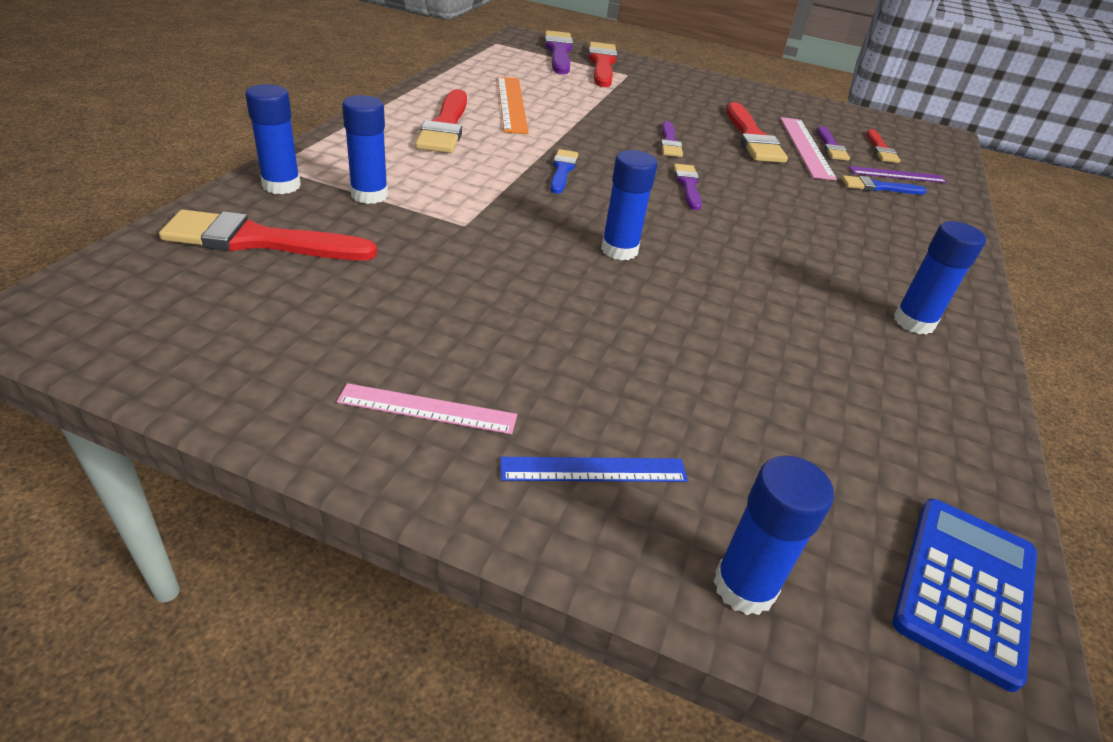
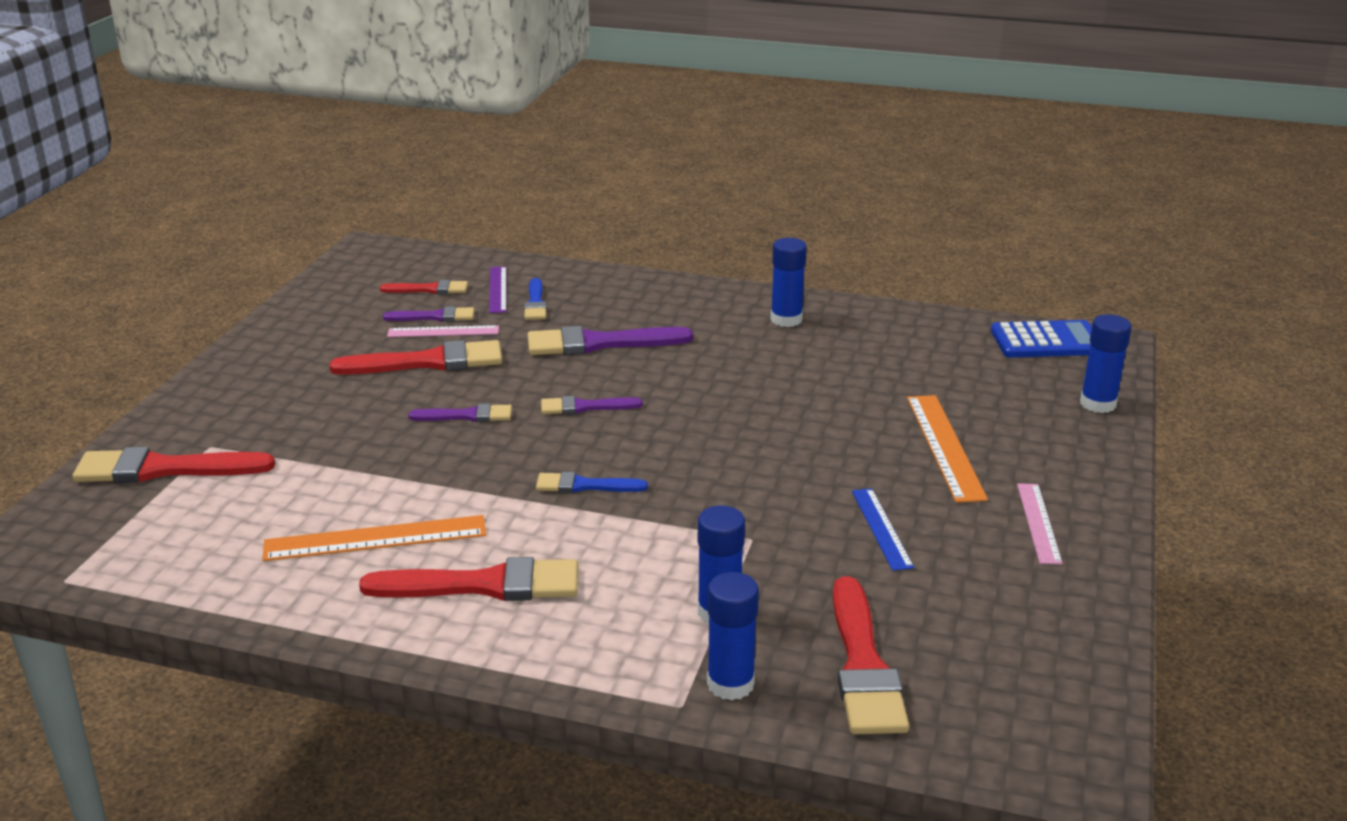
camera: 90 degrees left, 10 degrees down
(559, 52) = (107, 512): purple brush -> purple brush (599, 343)
(594, 469) = (1046, 452): blue ruler -> blue ruler (881, 528)
(613, 376) = (945, 446): none -> orange ruler
(619, 250) = (751, 446): blue glue stick -> none
(806, 147) = (443, 331): pink ruler -> pink ruler, size x0.64
(965, 588) = (1047, 341): blue calculator -> blue calculator turned 150 degrees clockwise

